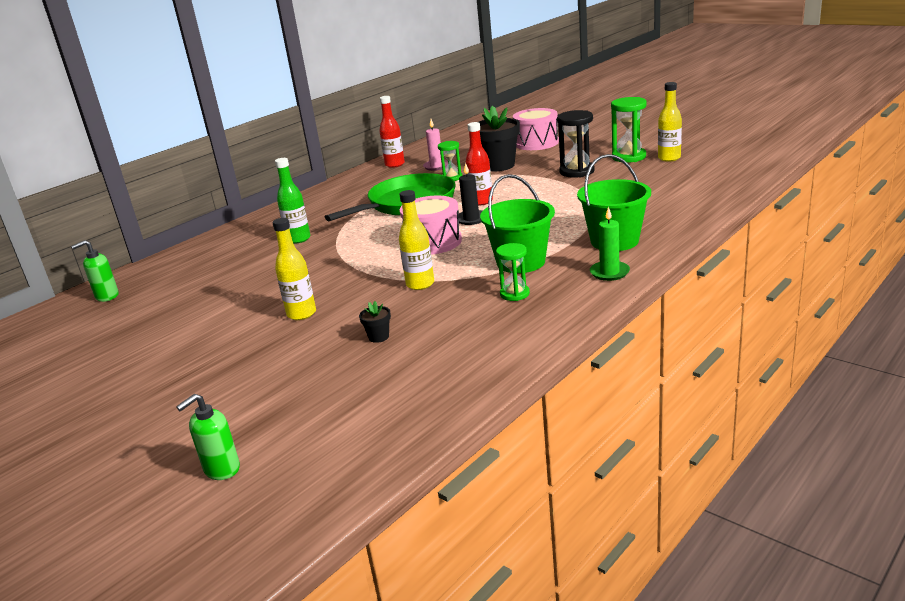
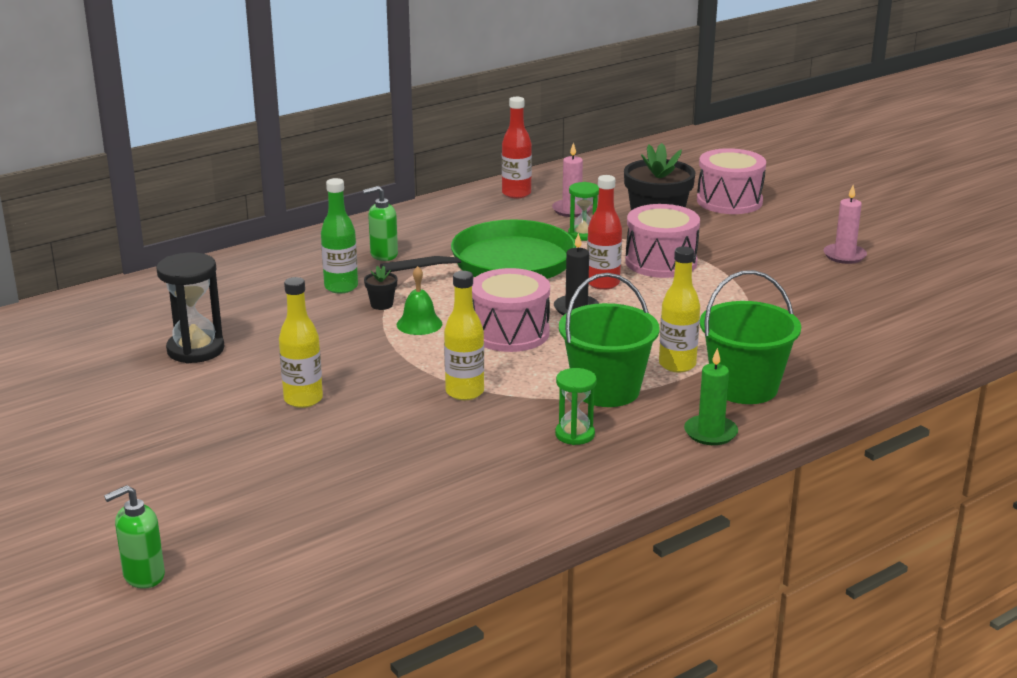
camera: 10 degrees right, 0 degrees up
(107, 296) = (79, 317): green soap dispenser -> green soap dispenser (383, 255)
(365, 250) = (419, 324): none -> green bell
(378, 337) = (382, 454): black flower pot -> black flower pot (381, 305)
(512, 182) = (661, 262): none -> pink drum
(577, 171) = (758, 264): black hourglass -> black hourglass (195, 350)
(629, 157) = (844, 256): green hourglass -> pink candle
(669, 158) = (899, 271): yellow bottle -> yellow bottle (677, 365)

